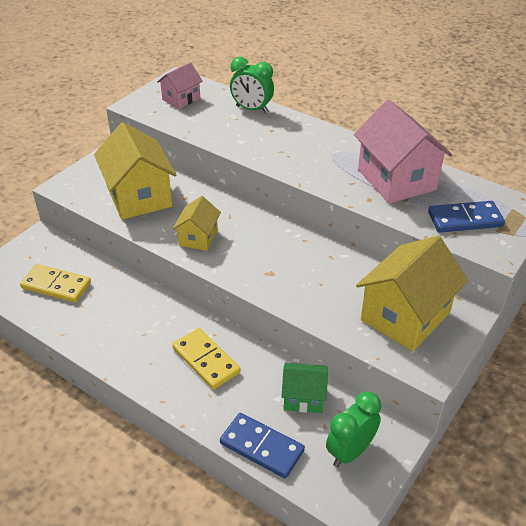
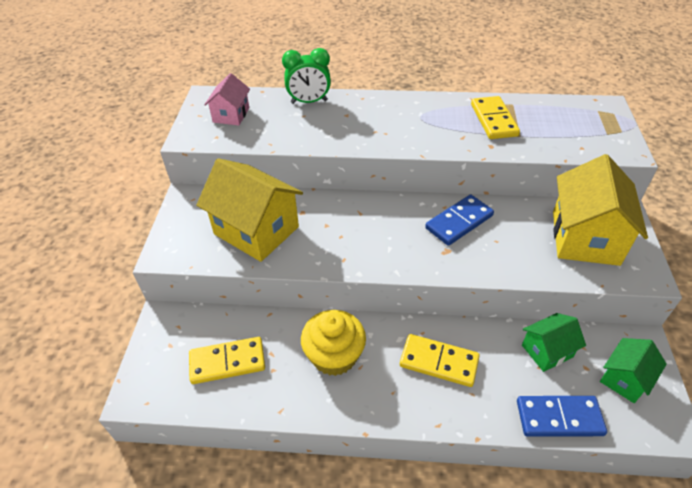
camera: 30 degrees left, 5 degrees up
(132, 317) = (334, 356): none -> yellow cupcake
(198, 237) = (352, 246): yellow house -> none
(350, 451) = (624, 379): green clock -> green house
(396, 180) = (493, 120): pink house -> yellow domino
(465, 220) = (577, 133): blue domino -> blue domino (459, 222)

